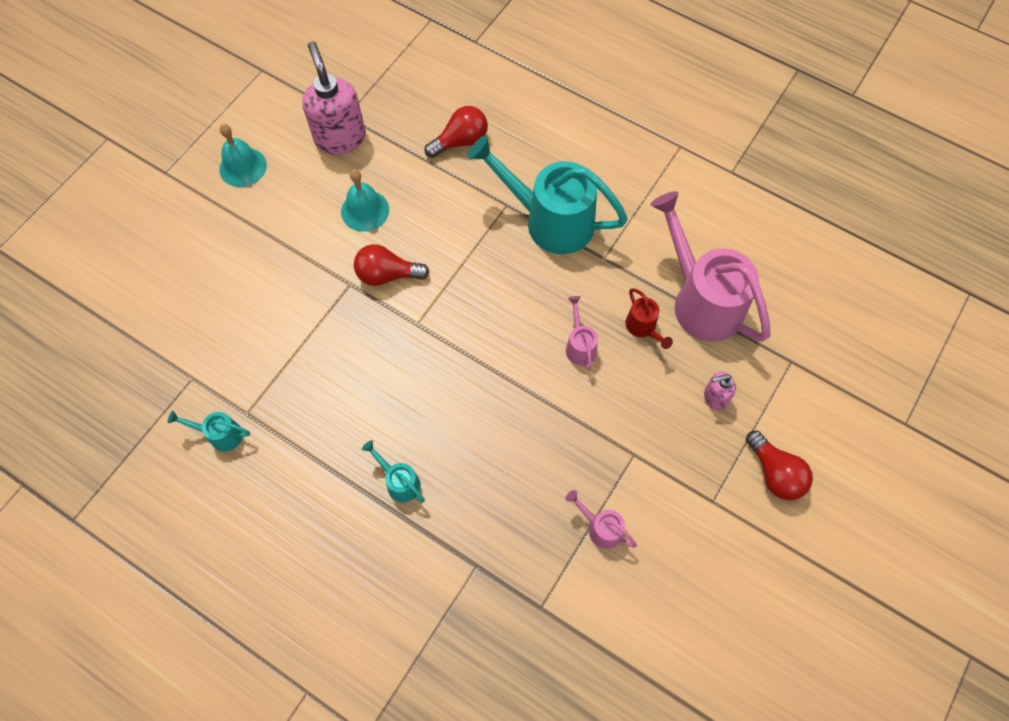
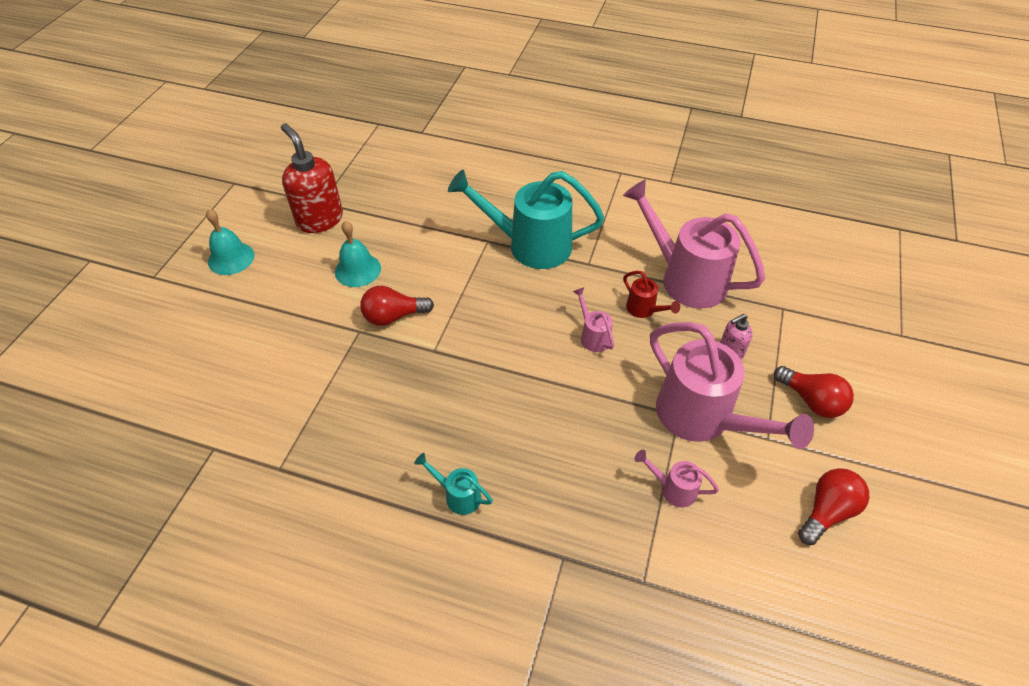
camera: 15 degrees left, 15 degrees down
(220, 434) = (255, 495): turquoise watering can -> none
(340, 138) = (320, 219): pink soap dispenser -> red soap dispenser
(460, 141) = (431, 202): red light bulb -> red light bulb (827, 511)
(656, 464) = (702, 418): none -> pink watering can

